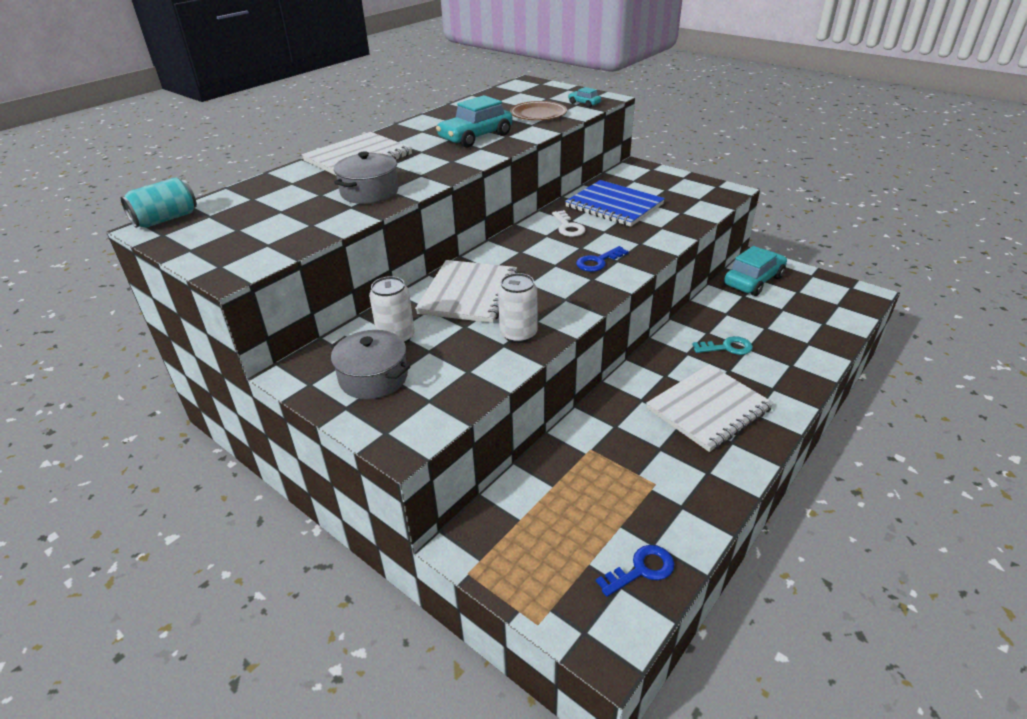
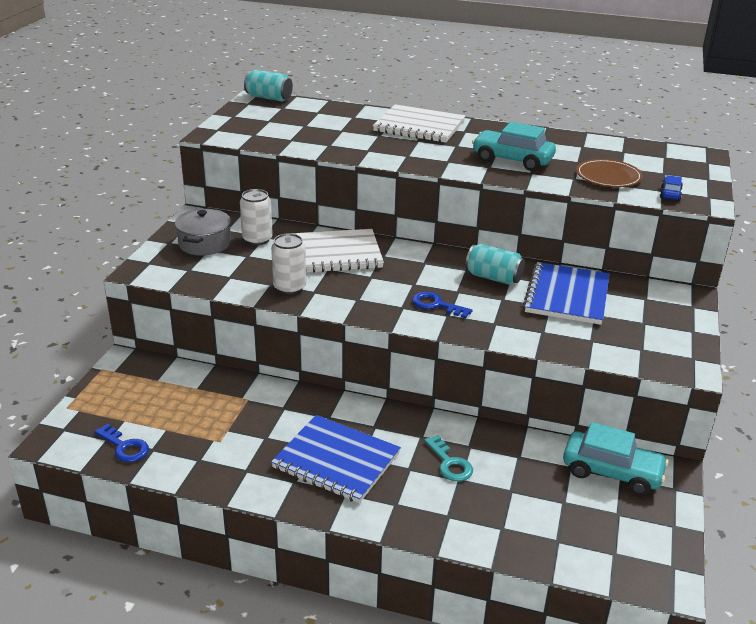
camera: 65 degrees right, 5 degrees down
(369, 192) = (358, 145): grey pot -> none
(568, 227) = (493, 278): white key -> turquoise can
(584, 103) = (670, 194): turquoise car -> blue car
(708, 409) = (336, 461): white notebook -> blue notebook

